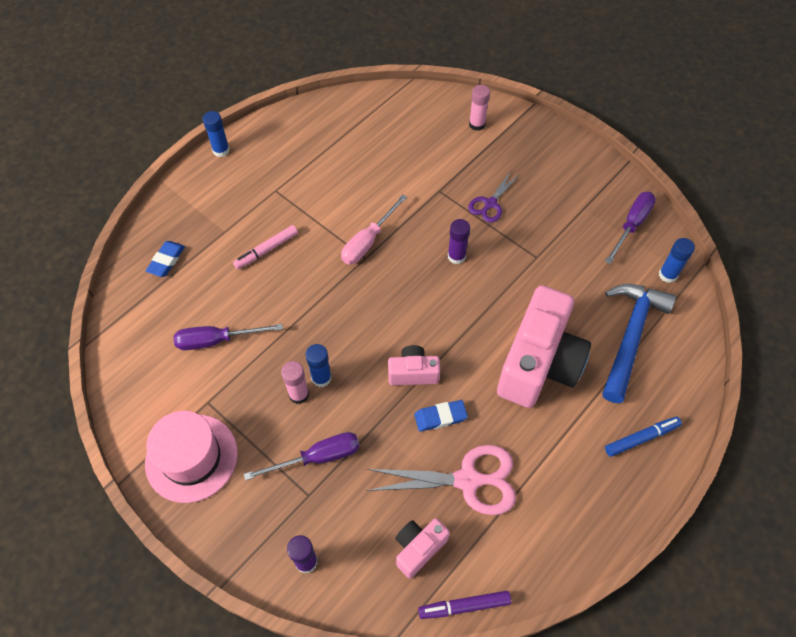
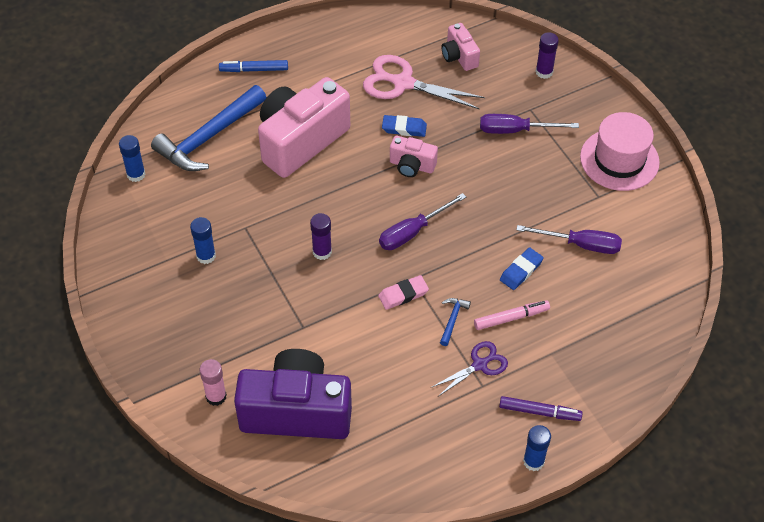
camera: 160 degrees left, 5 degrees down
(166, 260) = (619, 339): blue eraser -> blue eraser (521, 271)
(299, 394) = (517, 179): pink glue stick -> none
(317, 233) = (452, 319): none -> blue hammer
(321, 378) = (493, 185): blue glue stick -> blue glue stick (206, 256)
(368, 241) = (403, 294): pink screwdriver -> pink eraser
(412, 132) = (296, 411): none -> purple camera
(418, 548) = (459, 56): pink camera -> pink camera turned 90 degrees clockwise
(464, 606) = (441, 20): purple marker -> purple marker (539, 412)
(490, 204) = (258, 294): purple scissors -> purple scissors (480, 365)
(631, 225) = (132, 228): purple screwdriver -> purple screwdriver (412, 232)

